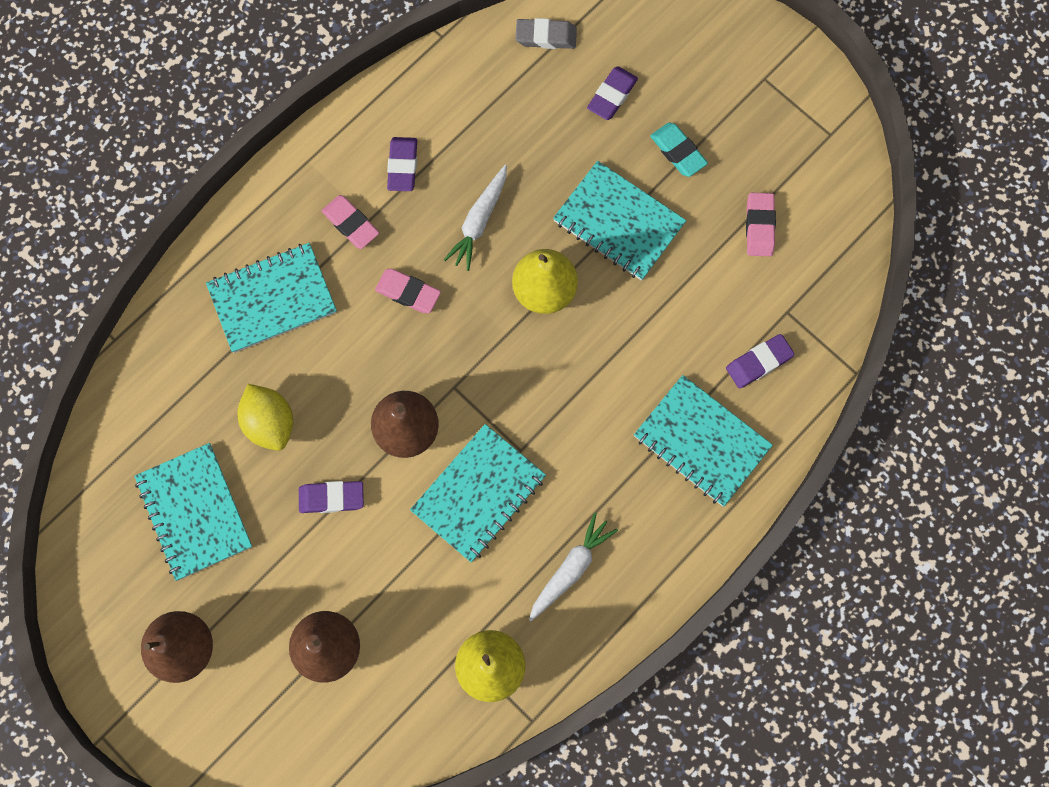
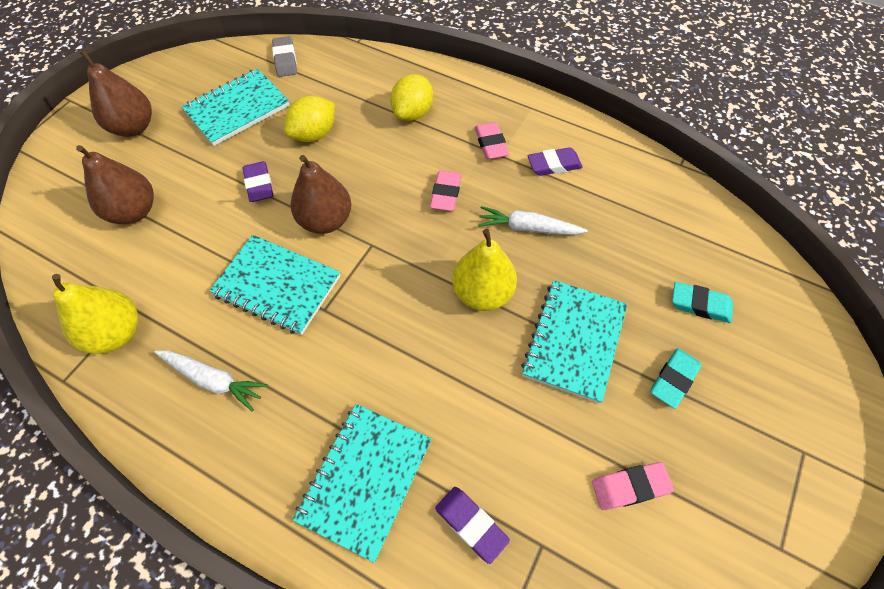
camera: 75 degrees right, 15 degrees down
(272, 299) = (412, 113): turquoise notebook -> yellow lemon
(351, 224) = (491, 144): pink eraser -> pink eraser turned 45 degrees counterclockwise
(546, 36) = (726, 237): grey eraser -> grey eraser (285, 60)
(612, 95) = (700, 305): purple eraser -> turquoise eraser

